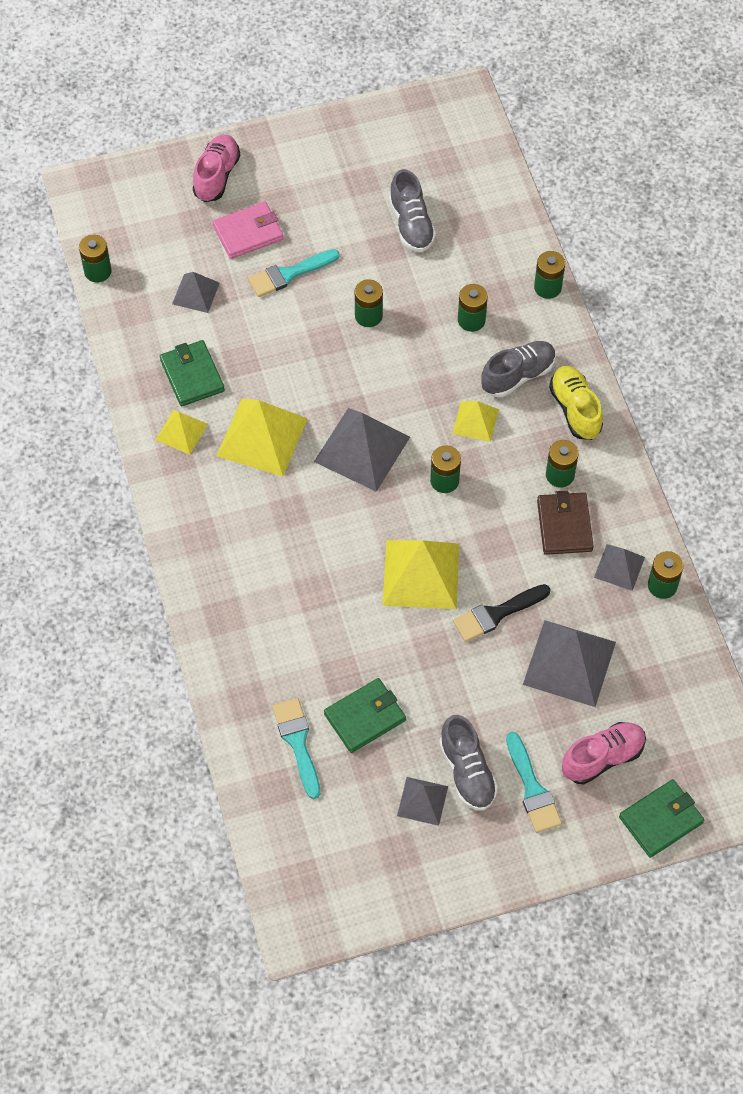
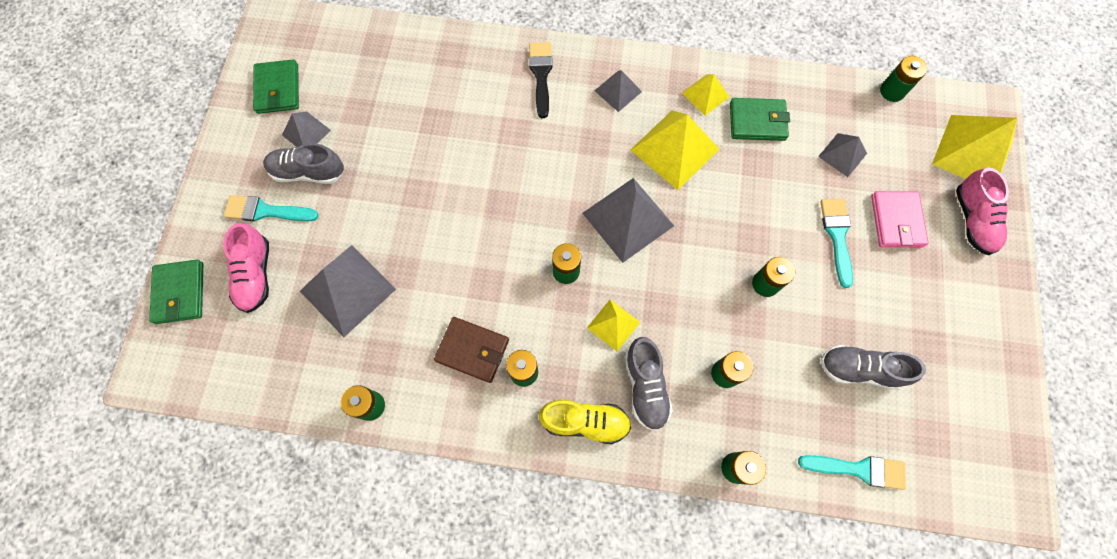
camera: 115 degrees right, 10 degrees up
(216, 176) = (973, 220): pink shoe -> pink shoe turned 45 degrees clockwise
(297, 742) = (400, 72): turquoise brush -> turquoise brush (858, 469)
(365, 717) = (393, 122): green wallet -> green wallet (278, 89)
(421, 574) = (489, 213): yellow pyramid -> yellow pyramid (972, 152)
(497, 614) = (422, 254): black brush -> black brush (541, 75)
(619, 567) = (408, 377): grey pyramid -> grey pyramid (618, 91)

